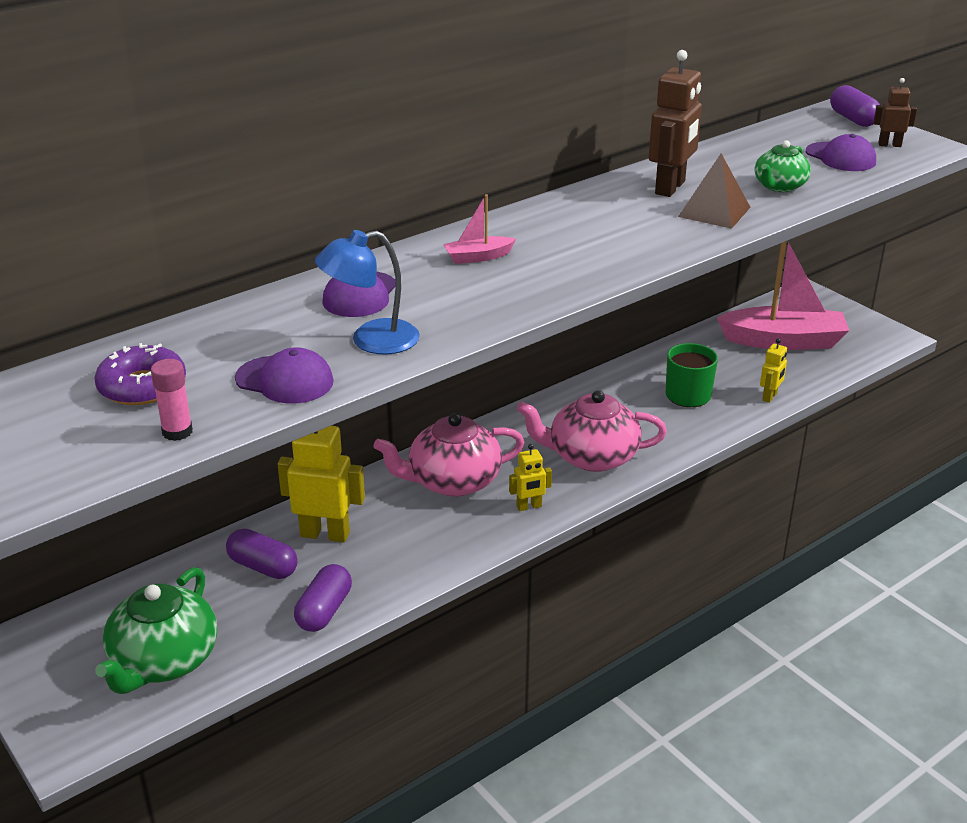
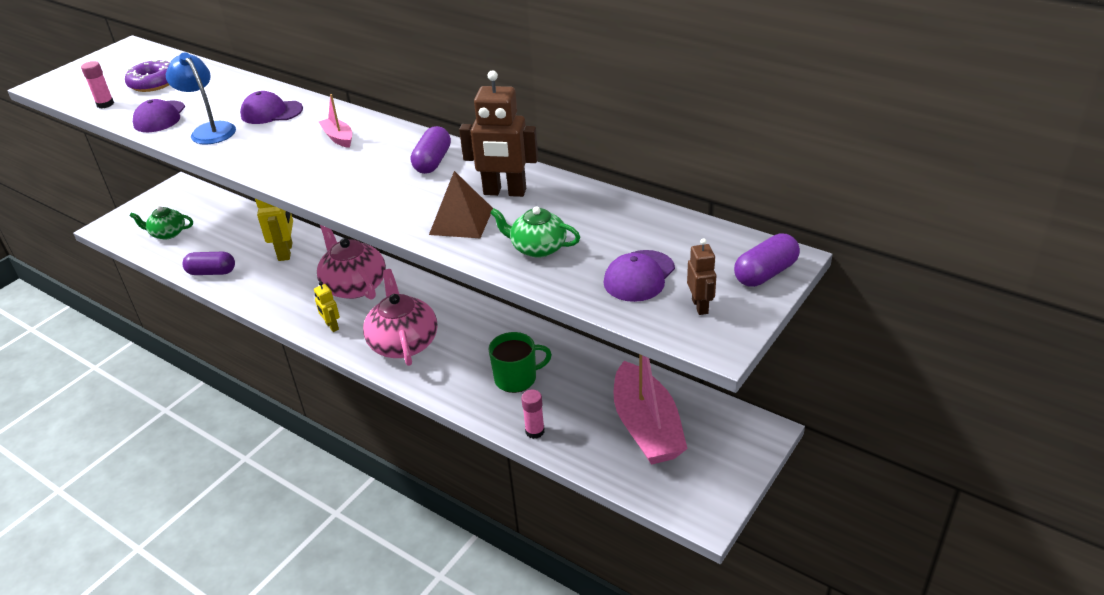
camera: 75 degrees right, 5 degrees up
(163, 661) = (168, 233): green teapot -> green teapot, size x0.60
(263, 567) = (251, 239): purple capsule -> purple capsule (432, 162)
(770, 397) = (535, 431): yellow robot -> pink glue stick

